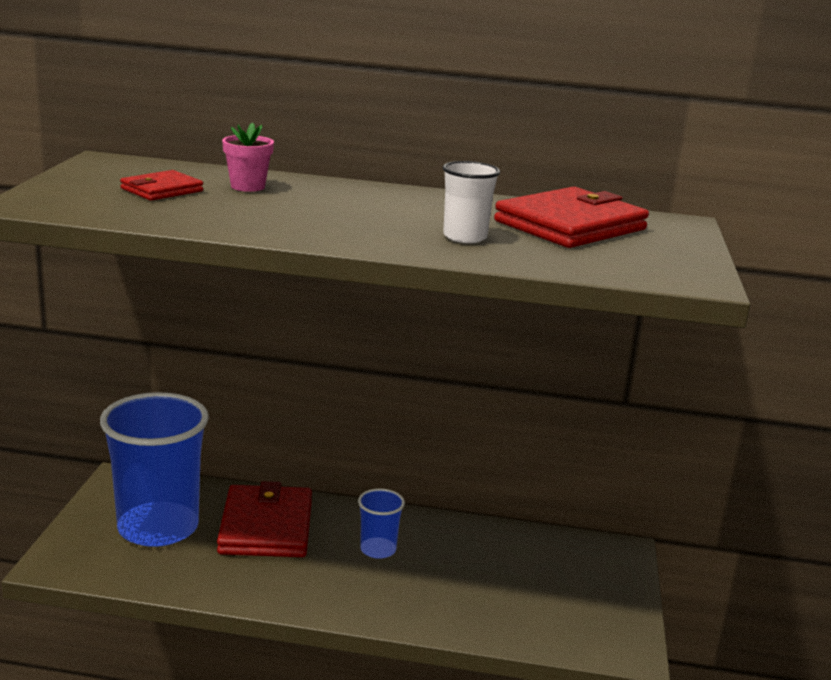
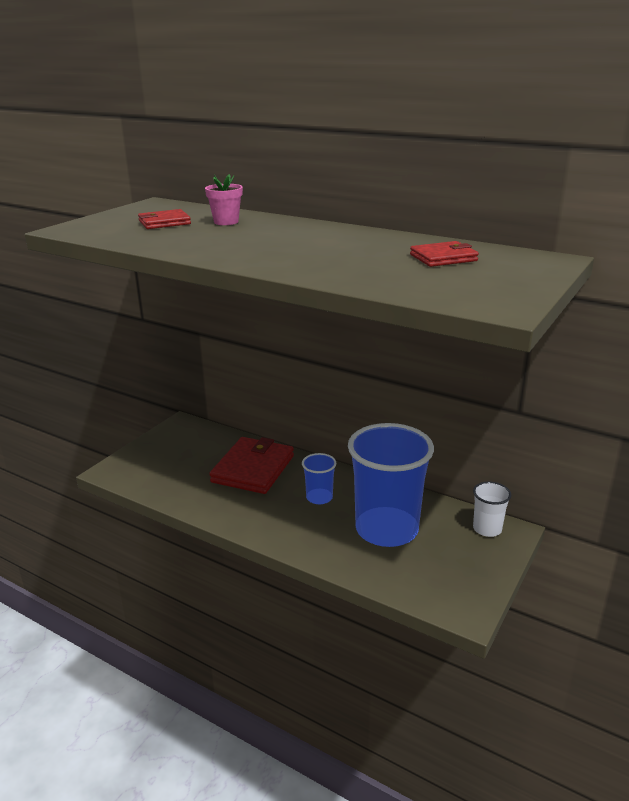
camera: 25 degrees right, 5 degrees up
(158, 527) = (185, 458): blue cup -> blue cup (386, 529)
(465, 237) = (340, 263): white cup -> white cup (487, 529)
(570, 225) = (443, 258): red wallet -> red wallet, size x0.53

